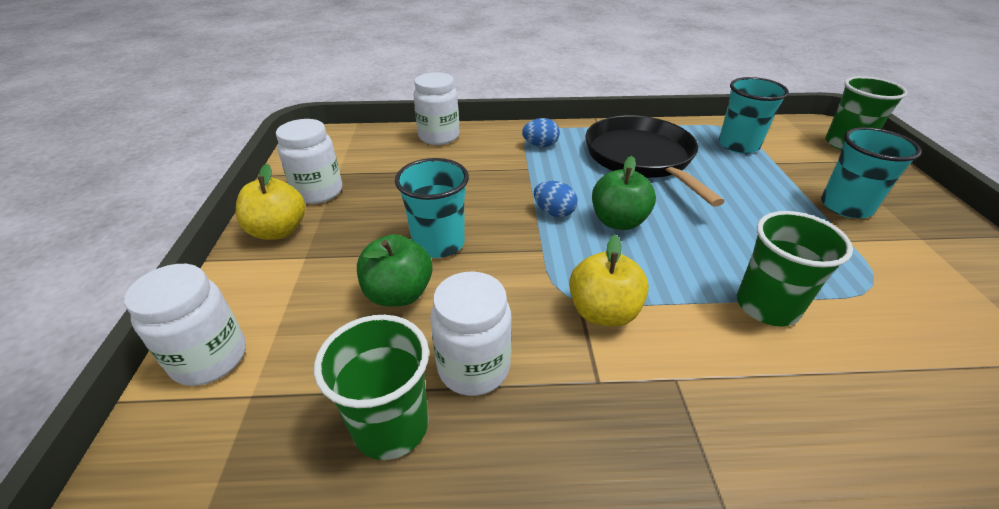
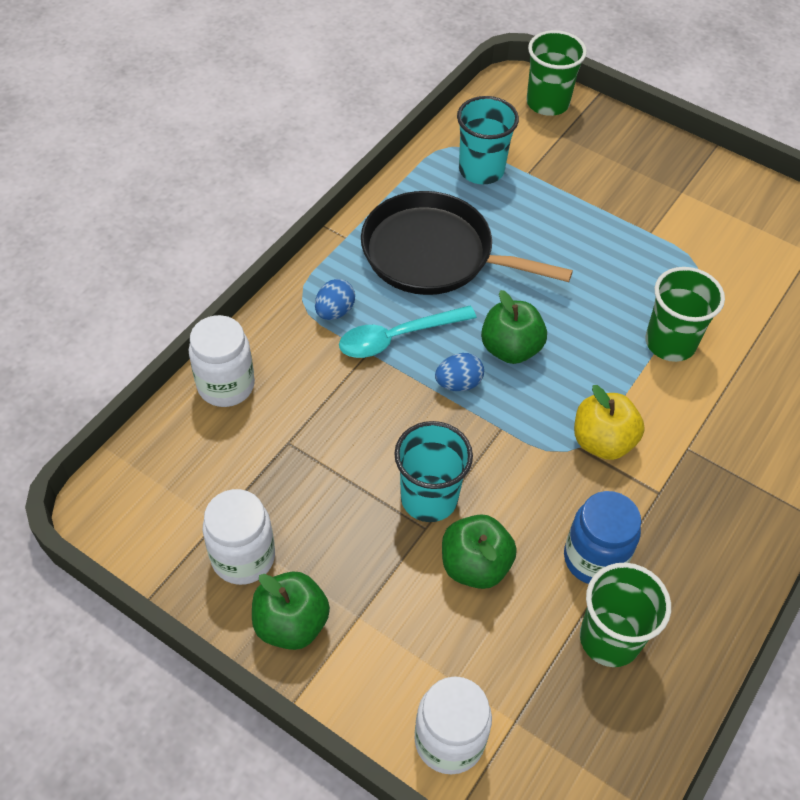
camera: 55 degrees left, 15 degrees up
(278, 231) = (291, 623): yellow apple -> green apple
(473, 367) = (594, 558): white jar -> blue jar
(555, 173) = (397, 337): none -> turquoise spoon
(845, 206) = (617, 193): turquoise cup -> none

